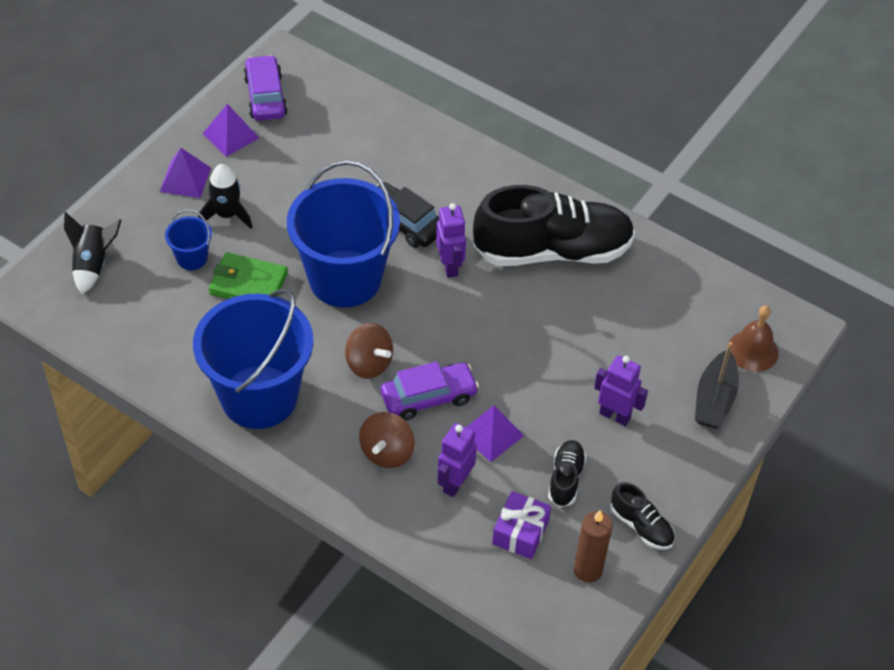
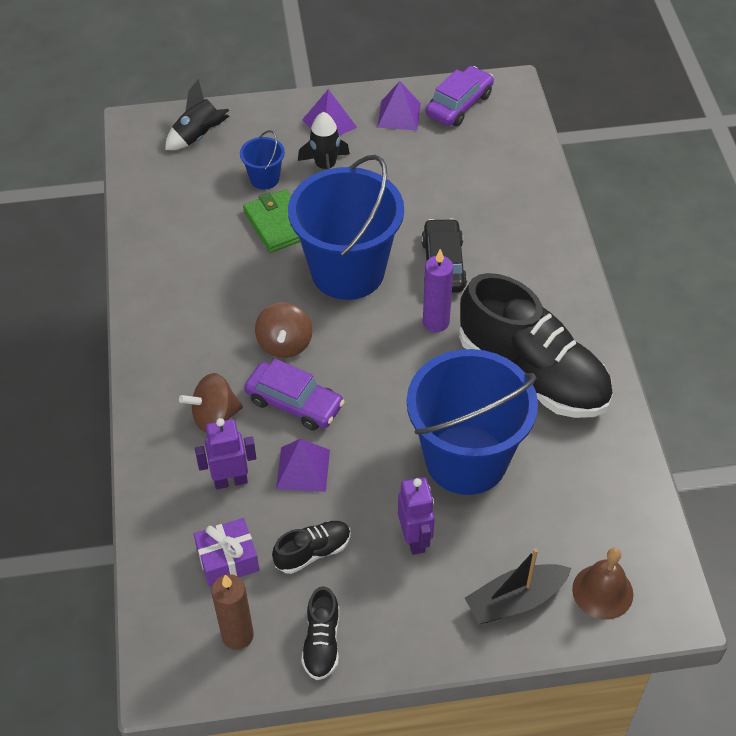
camera: 50 degrees right, 0 degrees up
(259, 397) = (184, 306): blue bucket -> blue bucket (466, 459)
(450, 266) = (436, 322): purple robot -> purple candle

